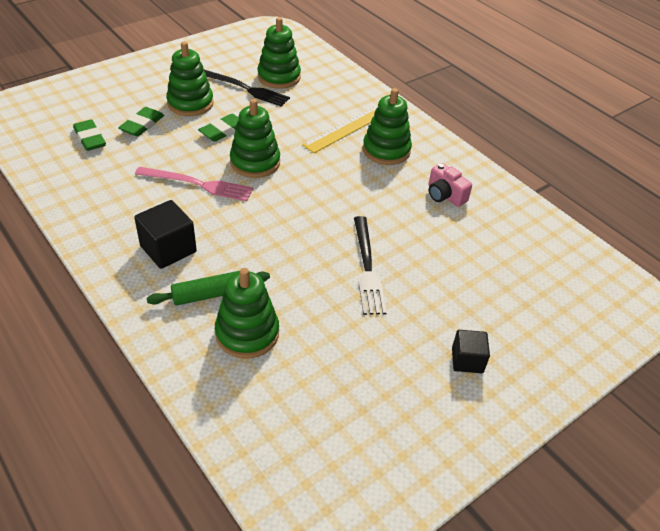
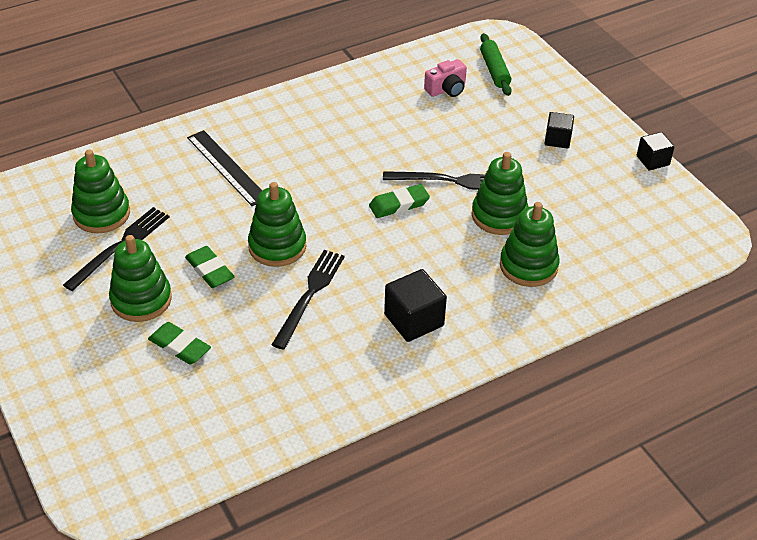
camera: 80 degrees left, 0 degrees up
(90, 138) = (199, 398): green eraser -> green eraser (399, 204)
(198, 184) = (309, 295): pink fork -> black fork
(210, 294) = (480, 289): green rolling pin -> green rolling pin (494, 70)
(347, 128) = (227, 167): yellow ruler -> black ruler
(386, 150) = (274, 144): green stacking toy -> green stacking toy (499, 216)
(445, 195) = (354, 115): pink camera -> pink camera (446, 89)
(461, 466) = (652, 160): none -> black cube

